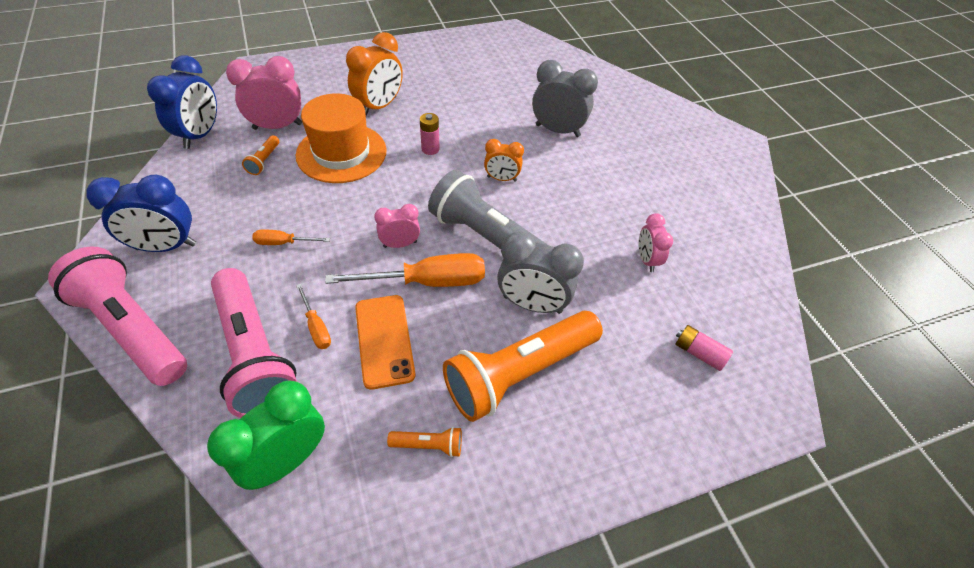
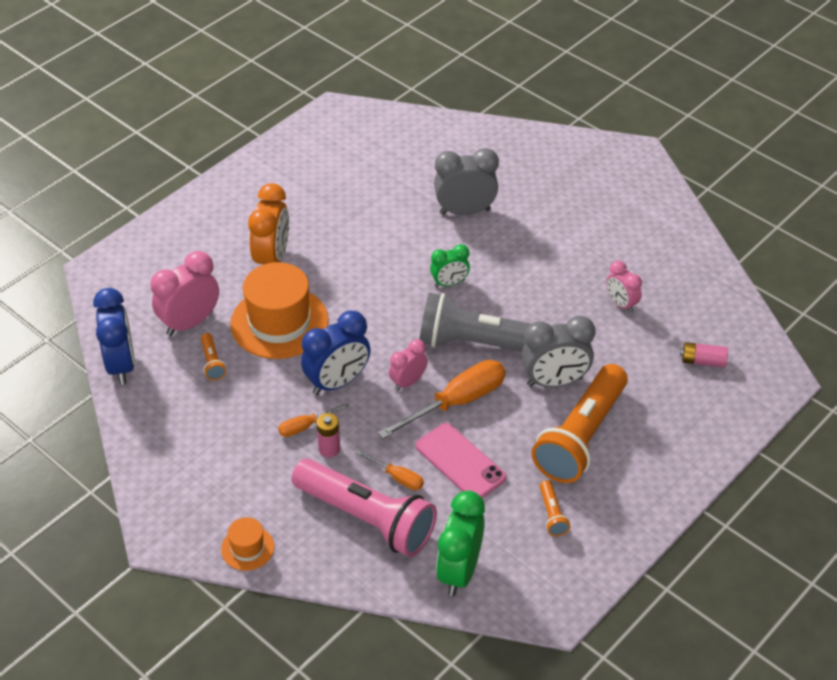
camera: 25 degrees left, 5 degrees down
(133, 328) = (247, 548): pink flashlight -> orange hat
(166, 247) = (204, 477): blue clock -> blue clock (337, 382)
(384, 340) = (460, 462): orange phone -> pink phone
(429, 445) = (552, 514): orange flashlight -> orange flashlight turned 105 degrees clockwise
(430, 149) = (360, 282): pink battery -> pink battery (329, 449)
(501, 179) = (449, 283): orange clock -> green clock

